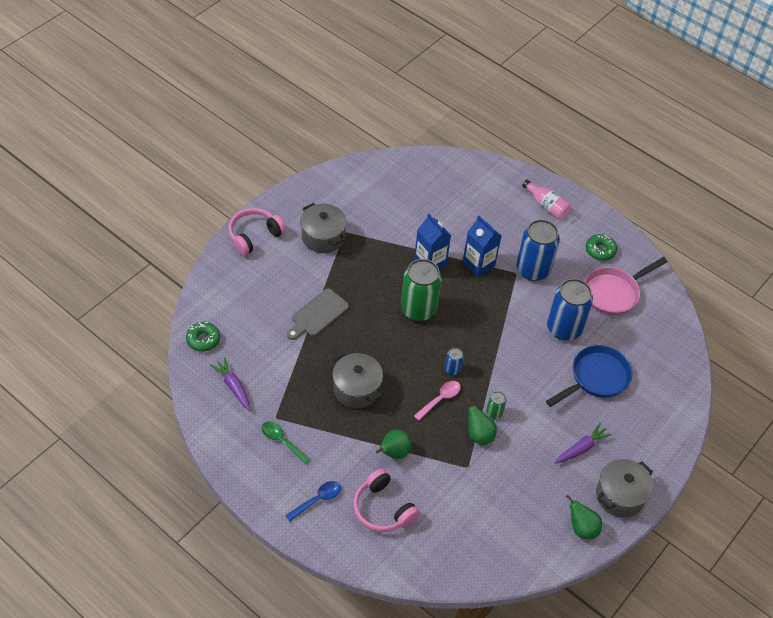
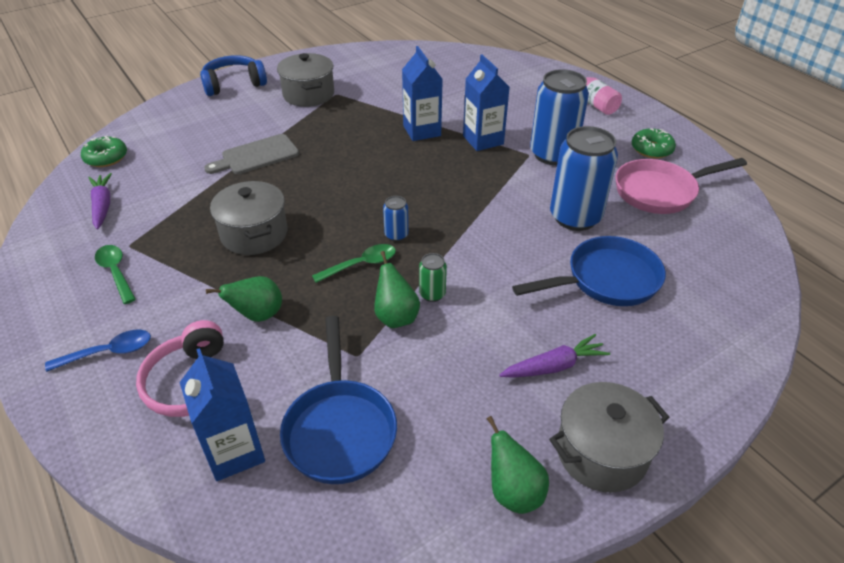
camera: 20 degrees right, 10 degrees down
(254, 236) = (234, 84): pink headphones -> blue headphones
(418, 309) = (383, 169): green can -> none
(428, 542) = (234, 452): none -> blue carton
(440, 399) = (361, 264): pink spoon -> green spoon
(478, 515) = (340, 428): none -> blue pan

